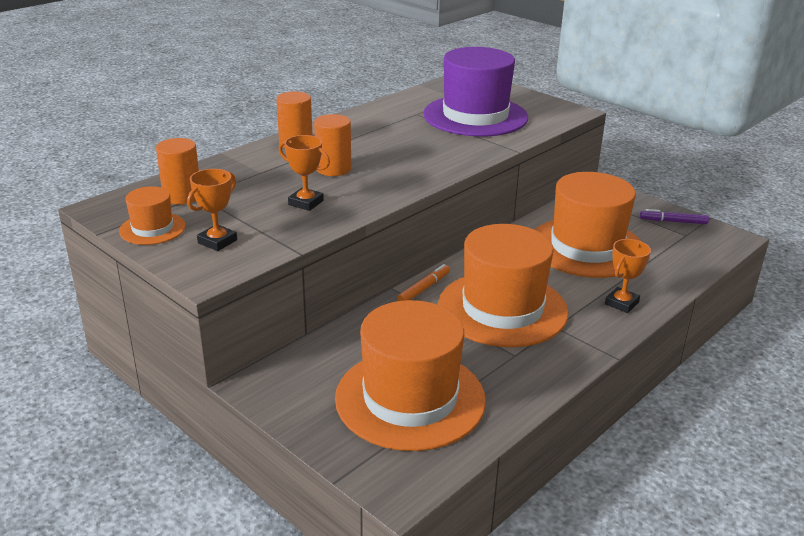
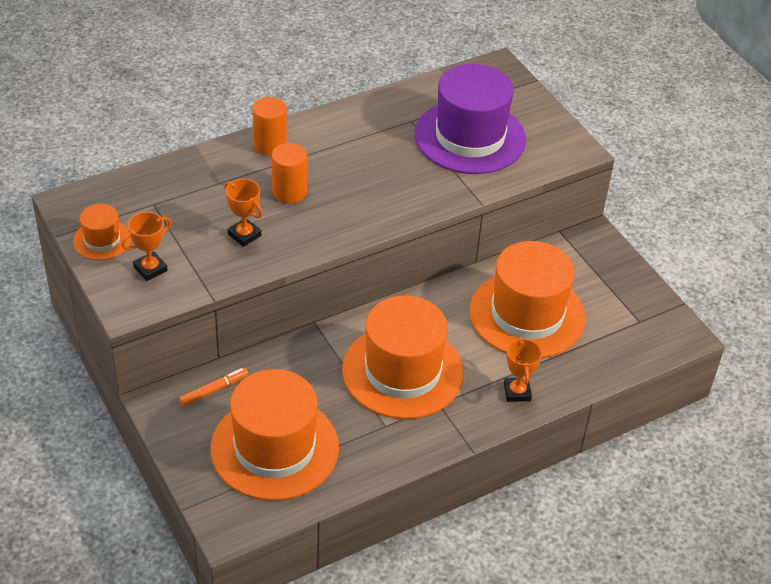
camera: 15 degrees right, 15 degrees up
(182, 196) = (140, 201): orange cylinder -> none
(424, 288) = (343, 330): orange marker -> orange marker (214, 390)
(621, 303) = (517, 392): orange trophy -> orange trophy turned 60 degrees counterclockwise
(673, 221) = (639, 300): purple marker -> none

